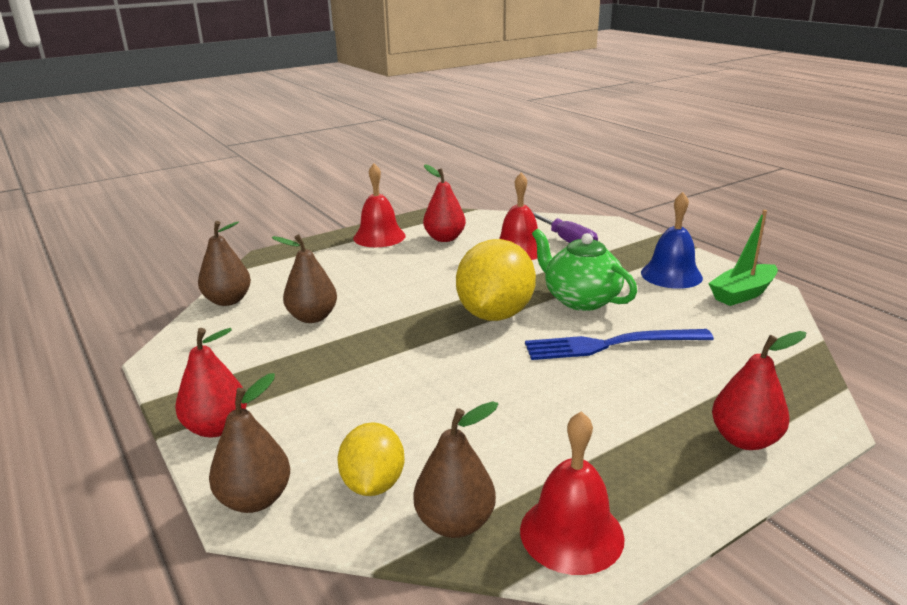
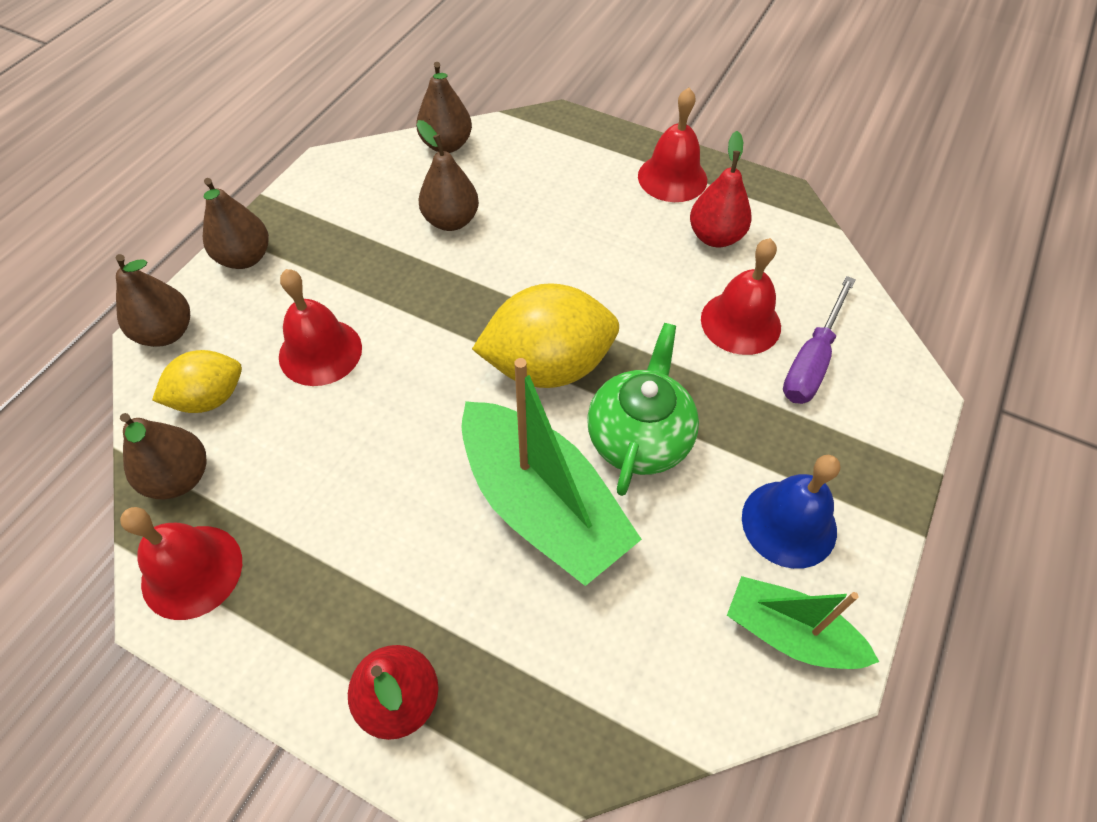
camera: 60 degrees right, 30 degrees up
(217, 427) = (245, 258): red pear -> brown pear
(382, 407) = (320, 352): none -> red bell
(611, 344) = (542, 505): blue fork -> green boat

